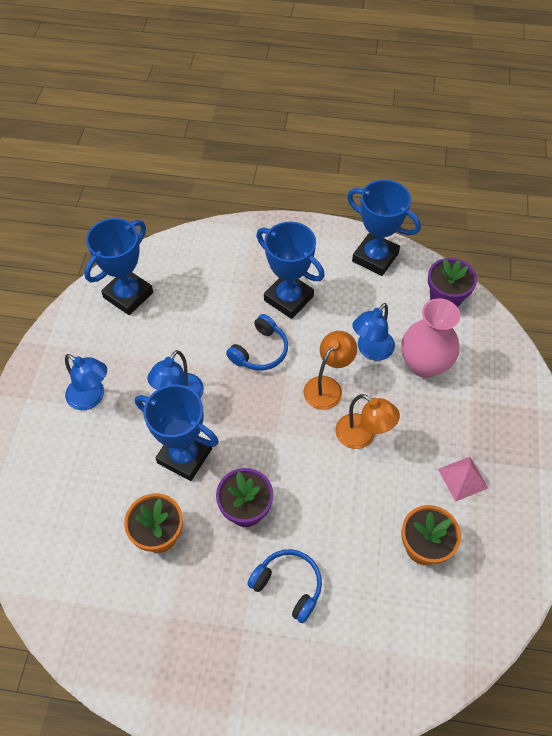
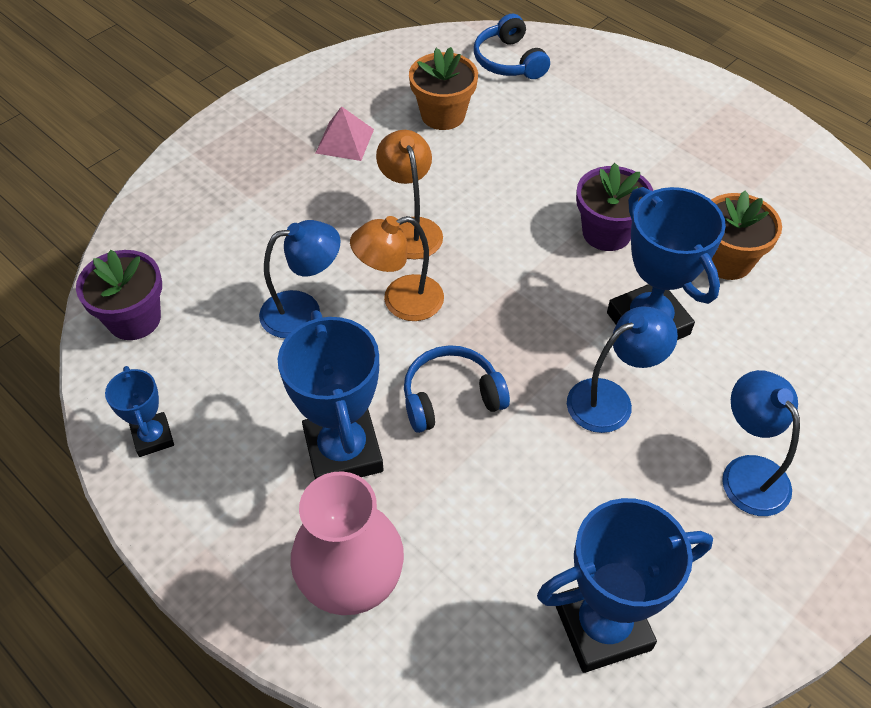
camera: 145 degrees left, 5 degrees down
(288, 585) = (607, 152): blue headphones -> blue headphones (509, 61)
(375, 257) = (153, 437): blue trophy -> blue trophy, size x0.54
(424, 364) = (257, 259): pink vase -> pink vase (352, 583)

